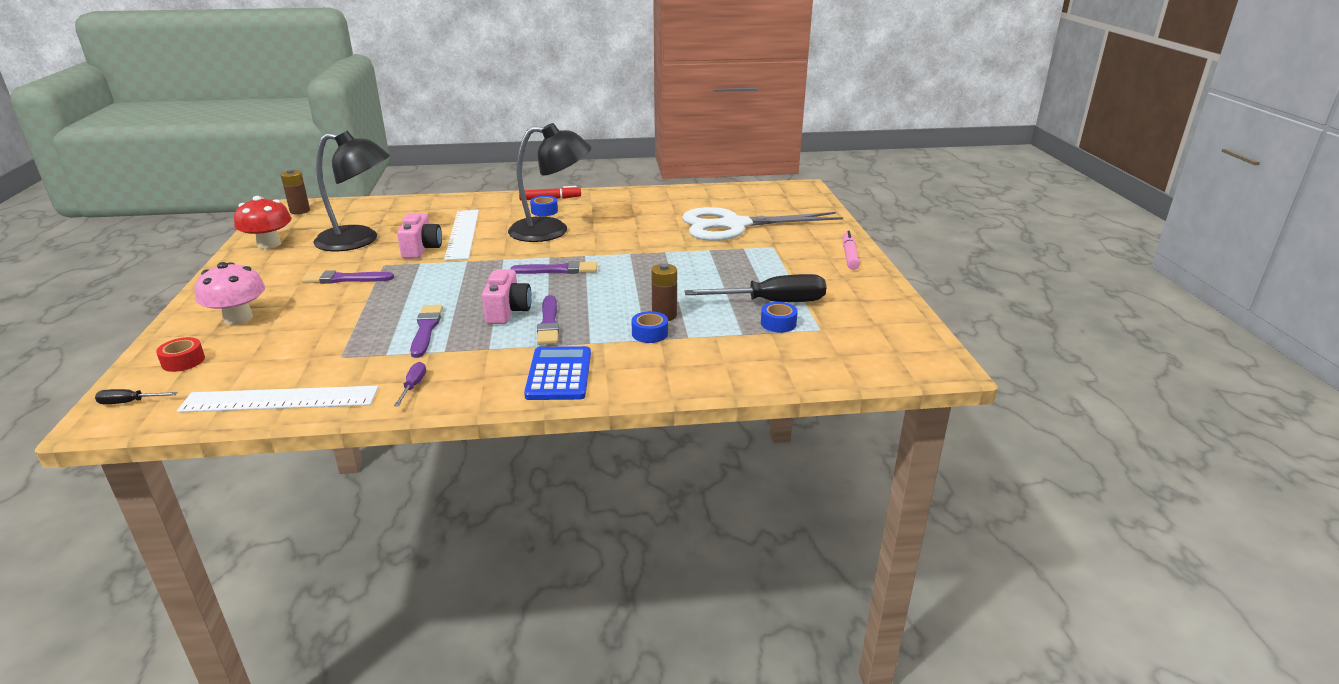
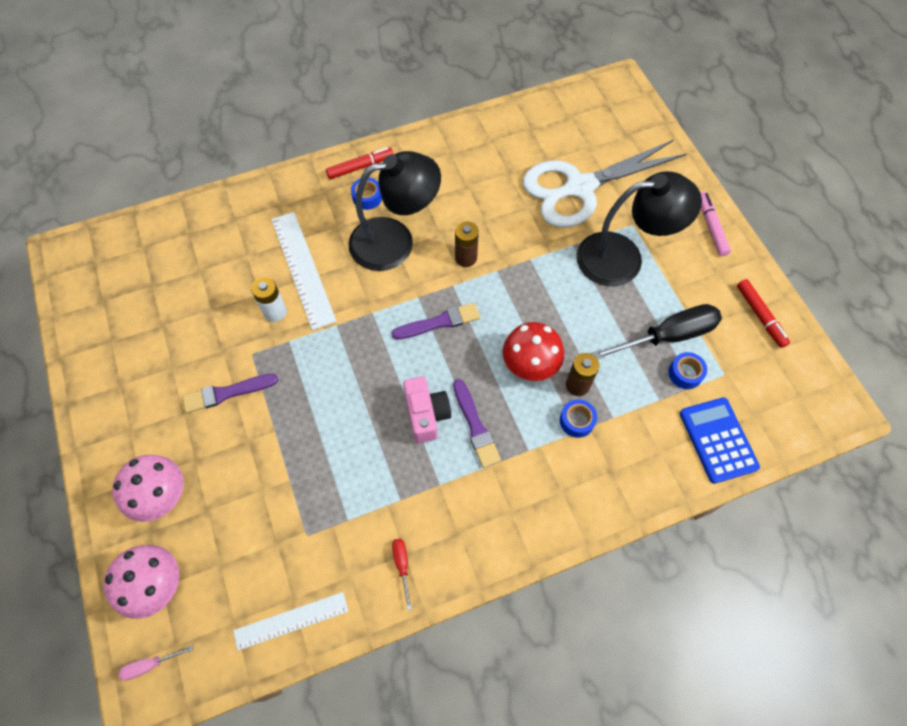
camera: 15 degrees left, 35 degrees up
(129, 402) = (150, 665): black screwdriver -> pink screwdriver
(183, 361) = (156, 585): red tape -> pink mushroom
(269, 244) = (98, 340): red mushroom -> red mushroom (530, 364)
(280, 399) = (291, 620): white ruler -> white ruler, size x0.64
(300, 211) = (87, 256): brown battery -> brown battery (466, 258)
(359, 240) = (196, 309): black lamp -> black lamp (623, 258)
(413, 386) = (402, 565): purple screwdriver -> red screwdriver
(421, 249) = (275, 312): pink camera -> white battery
(426, 329) = (363, 467): purple brush -> none
(559, 374) = (524, 511): blue calculator -> blue calculator (718, 440)
(875, 304) = (760, 316): none -> red marker

